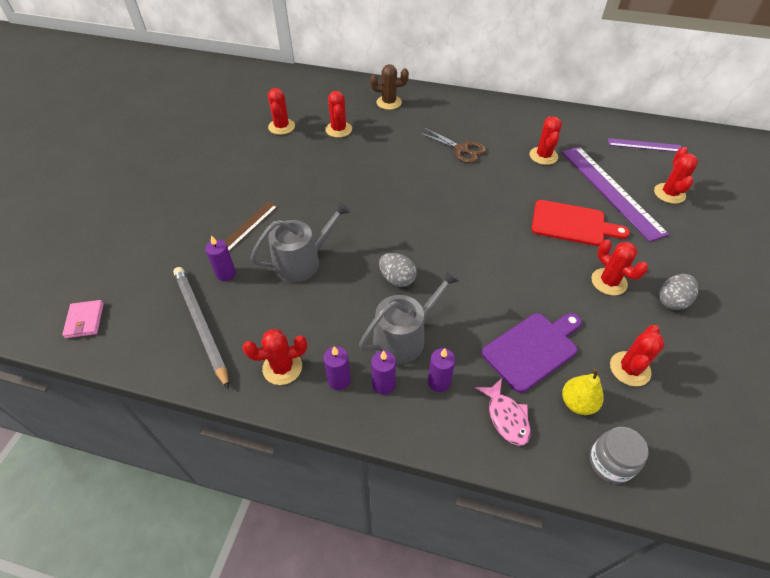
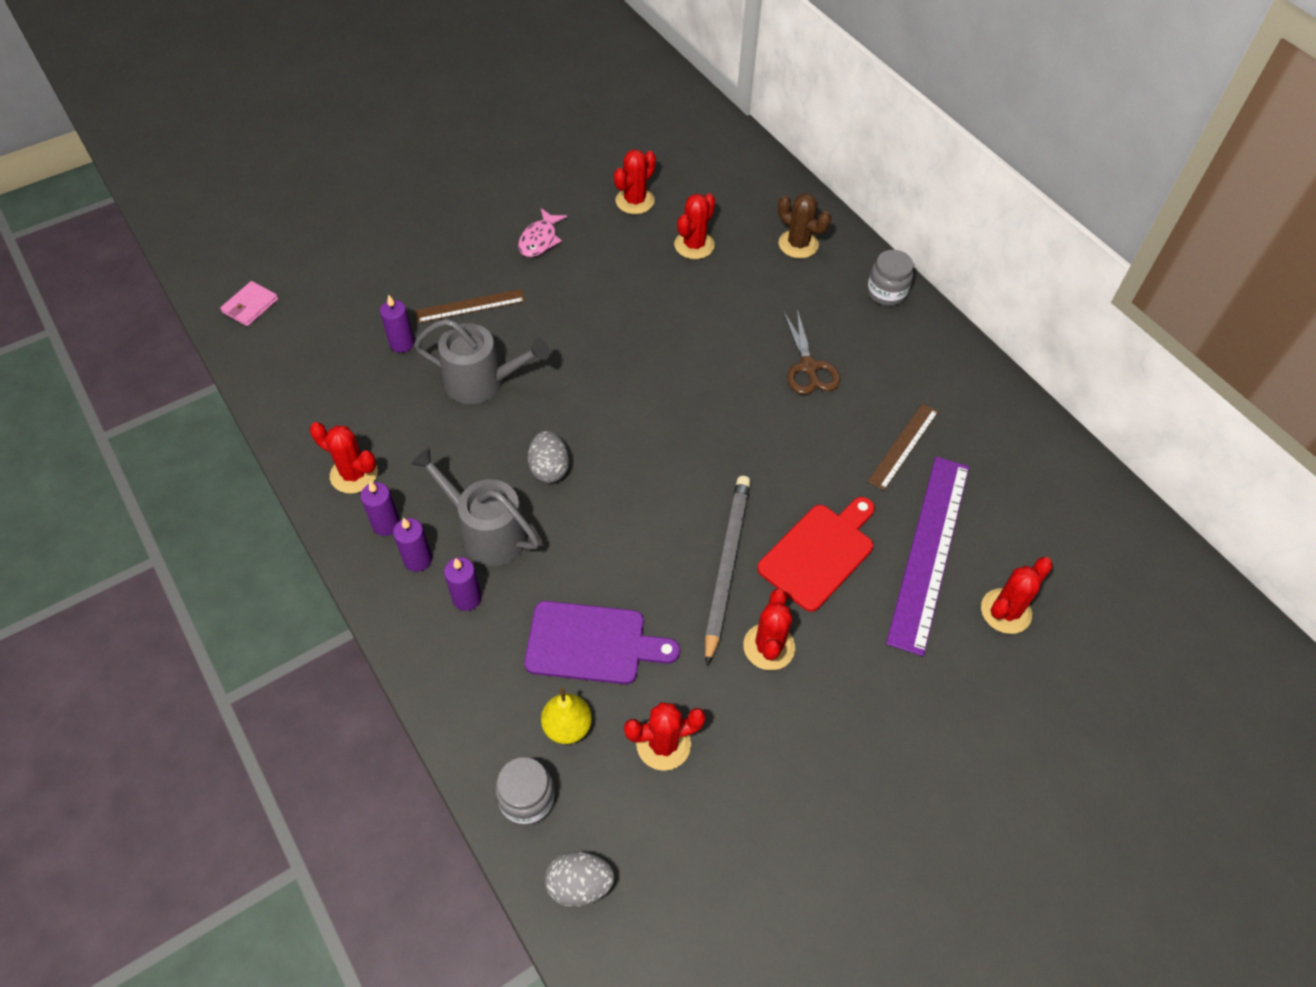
camera: 40 degrees right, 5 degrees up
(201, 324) = (332, 380): grey pencil -> grey pencil (726, 566)
(404, 337) = (487, 532): grey watering can -> grey watering can turned 150 degrees counterclockwise
(453, 100) = (886, 292): none -> grey jar
(506, 417) = (486, 680): pink fish -> pink fish (540, 240)
(543, 156) = (903, 446): red cactus -> brown ruler
(572, 224) = (819, 553): red cutting board -> red cutting board turned 105 degrees counterclockwise
(644, 145) = (1070, 527): purple ruler -> none
(672, 301) = (812, 724): grey egg -> grey egg (579, 884)

